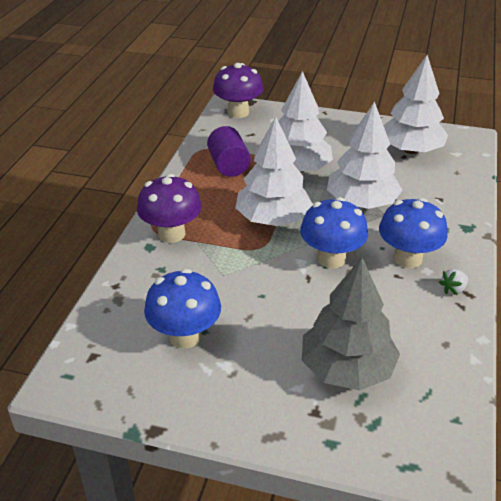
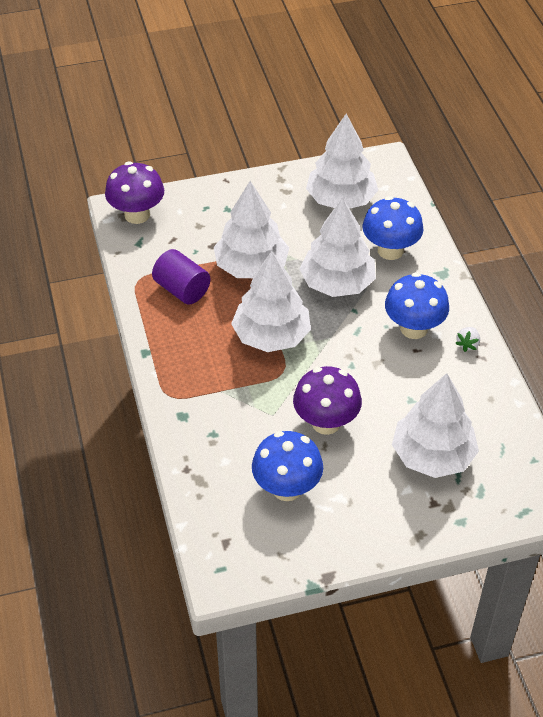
camera: 30 degrees left, 10 degrees up
(171, 234) = (191, 393): purple mushroom -> purple mushroom (326, 422)
(331, 258) = (351, 357): blue mushroom -> blue mushroom (390, 250)
(347, 369) = (433, 456): grey tree -> white tree

